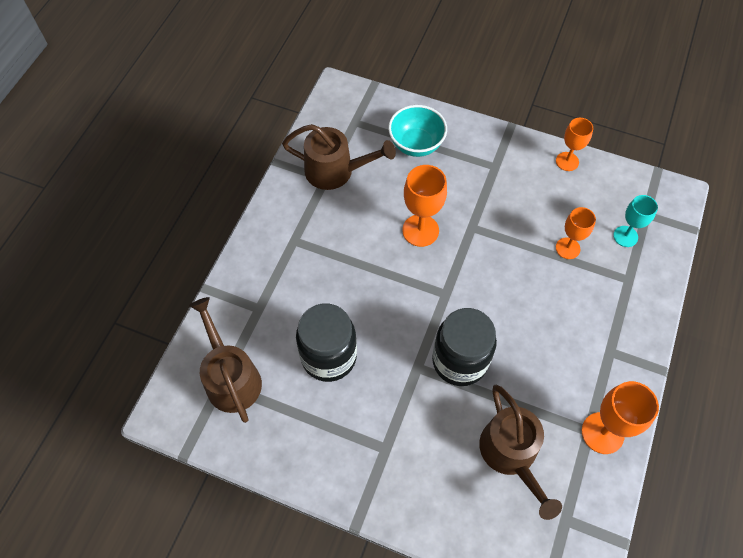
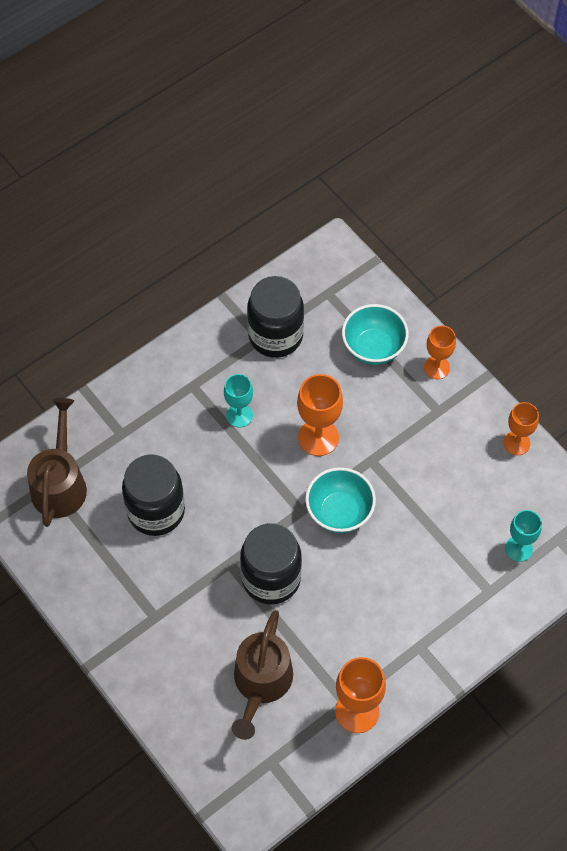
camera: 30 degrees right, 0 degrees up
(336, 171) = (275, 336): brown watering can -> black jar
(347, 244) = (239, 415): none -> turquoise goblet
(476, 279) = (339, 512): none -> turquoise bowl
(567, 248) = (451, 529): orange goblet -> orange goblet (436, 367)

